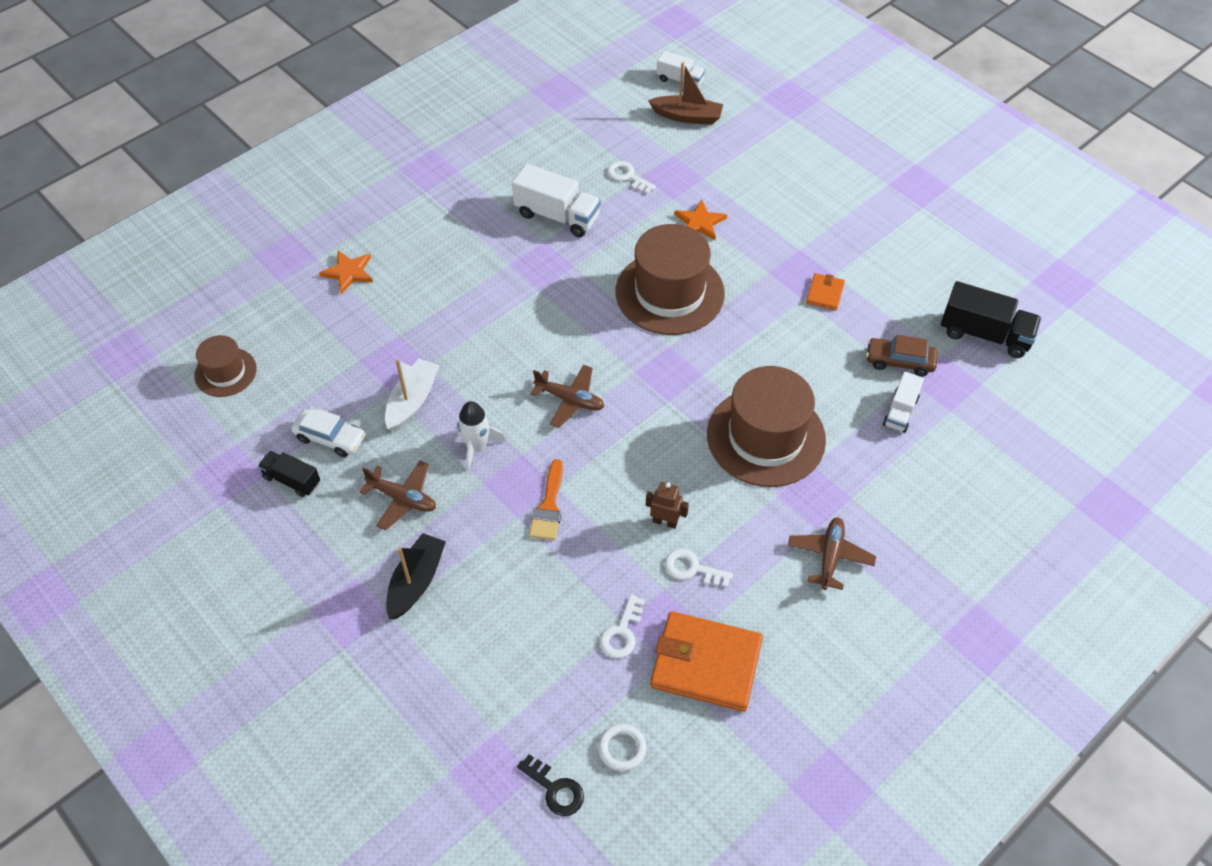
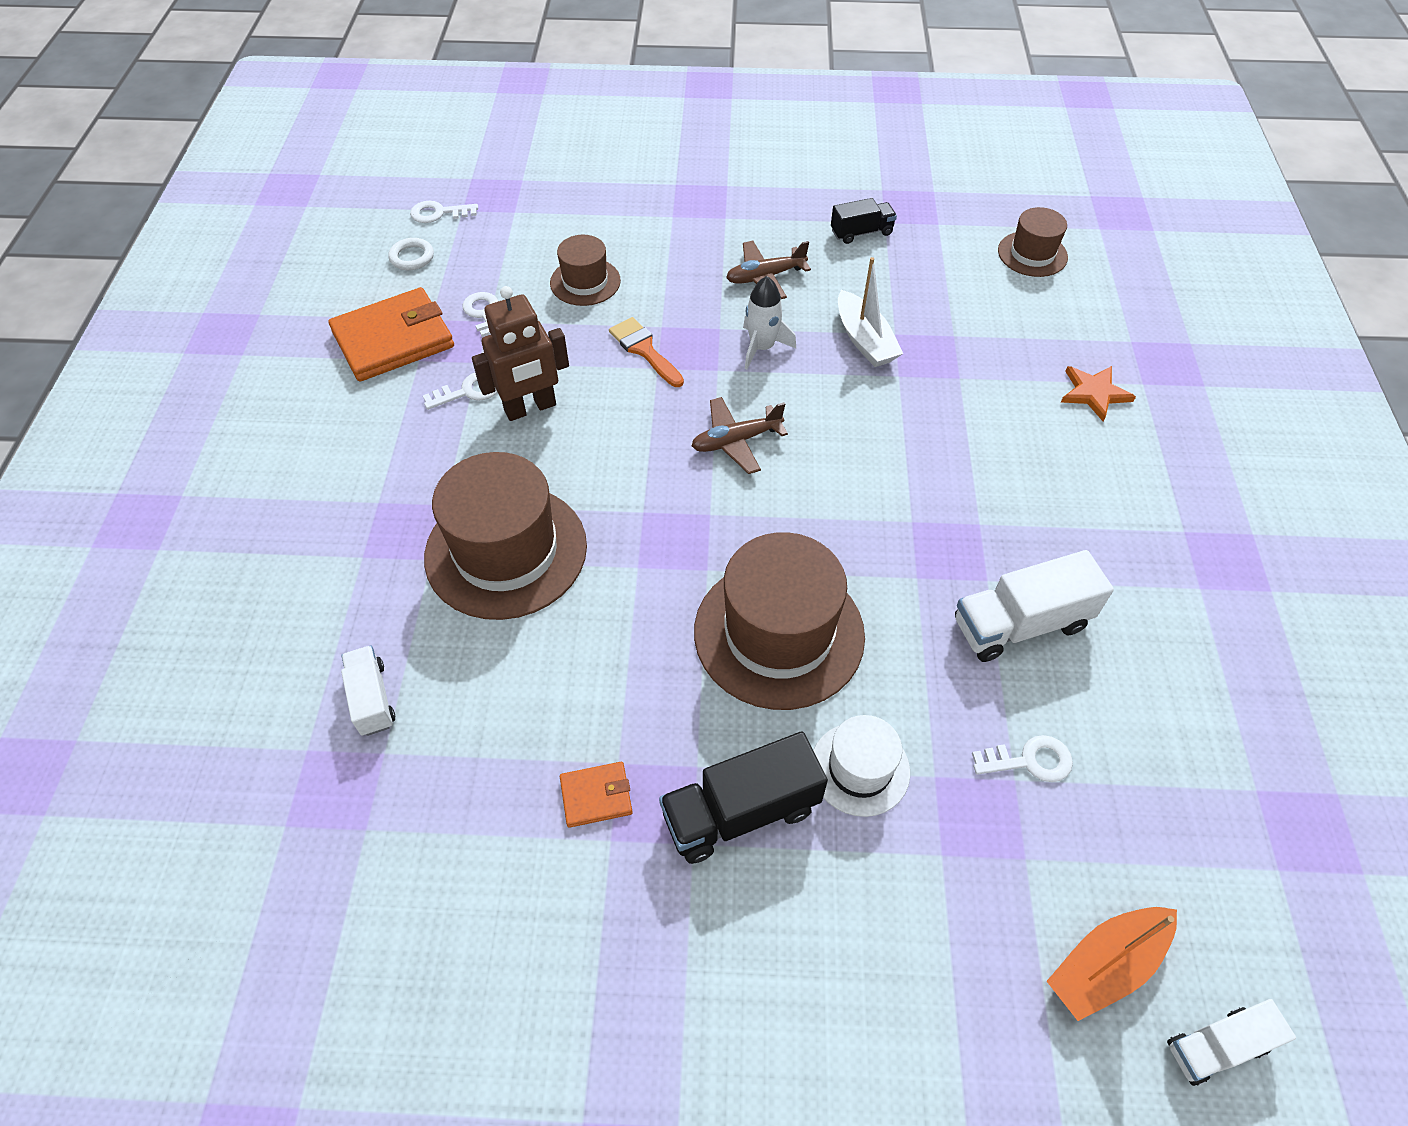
camera: 135 degrees right, 0 degrees up
(330, 438) = (881, 272): white car -> none
(416, 581) = (679, 242): black boat -> none
(522, 602) = (585, 282): none -> brown hat
(555, 789) = (438, 213): black key -> white key
(665, 521) = (530, 408): brown robot -> brown robot, size x1.78
(687, 116) = (1105, 965): brown boat -> orange boat
(699, 222) = (860, 769): orange star -> white hat
(825, 293) = (596, 796): orange wallet -> orange wallet turned 75 degrees counterclockwise
(830, 556) = (344, 487): brown plane -> none
(899, 361) = (419, 770): brown car -> none
(984, 334) = (323, 919): black truck -> black truck (740, 812)

